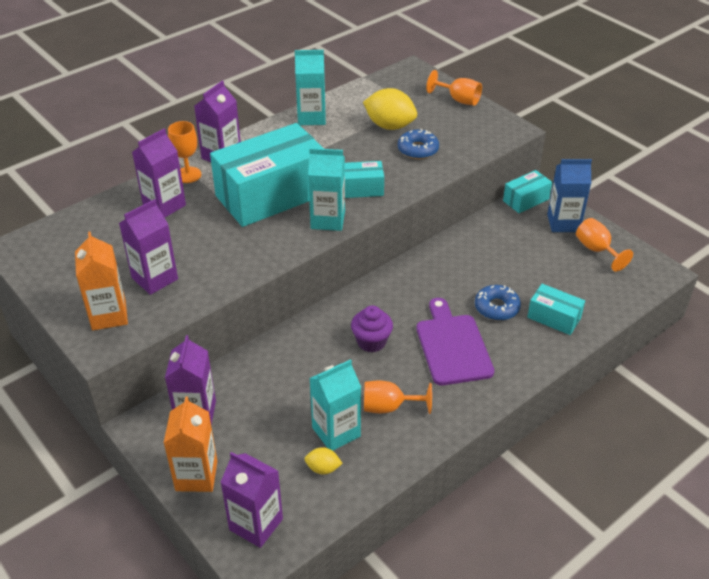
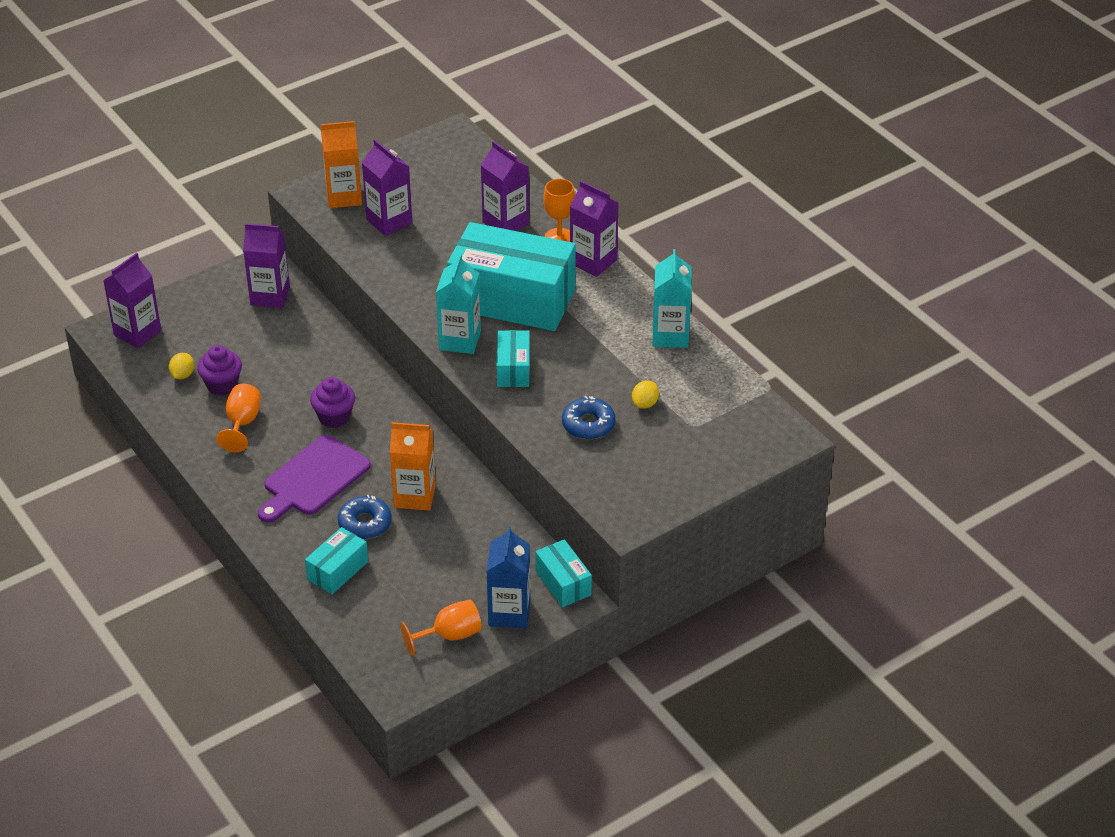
camera: 95 degrees right, 0 degrees up
(196, 476) = (199, 298): orange carton -> orange carton (415, 496)
(271, 195) = (512, 299): turquoise box -> turquoise box turned 45 degrees counterclockwise
(336, 432) = (222, 385): turquoise carton -> purple cupcake
(389, 126) = (645, 404): yellow lemon -> yellow lemon, size x0.49
(452, 346) = (313, 479): purple cutting board -> purple cutting board turned 135 degrees clockwise
(458, 100) = (705, 476): orange goblet -> none

